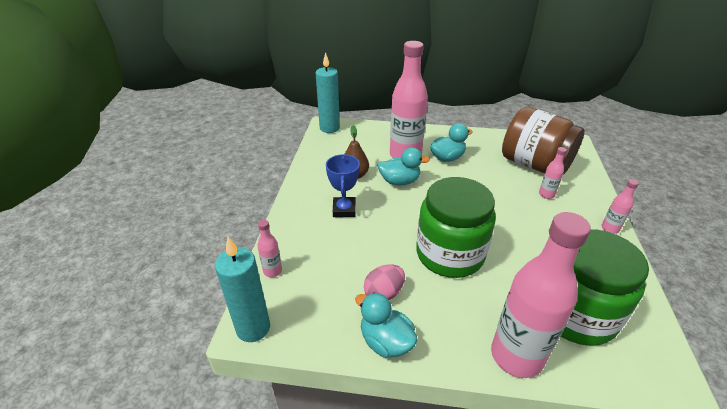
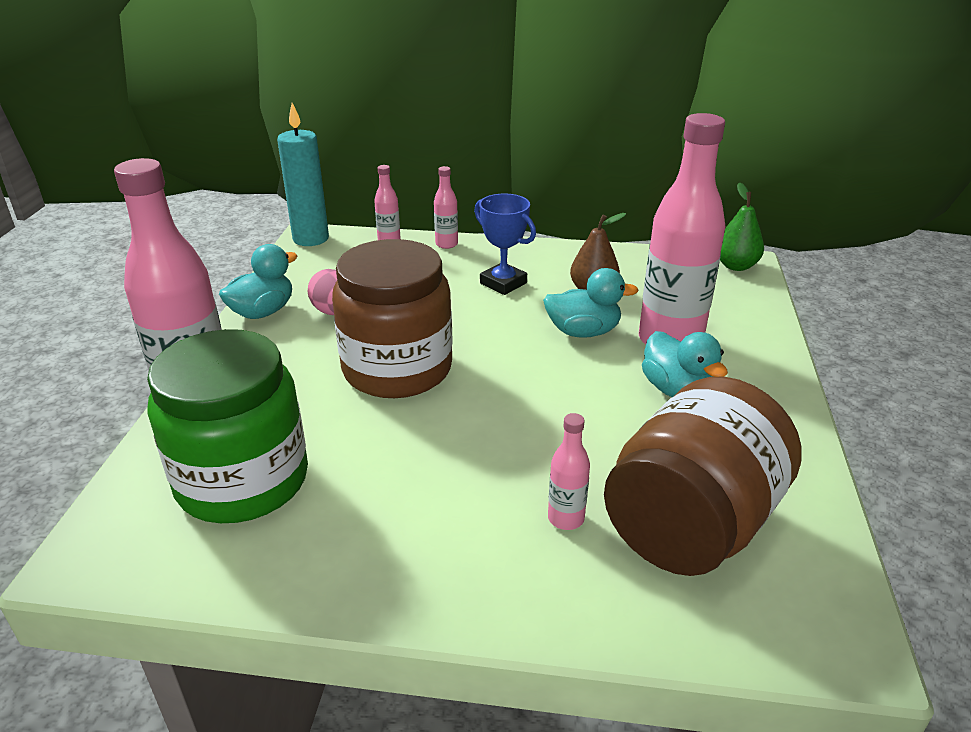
camera: 90 degrees right, 5 degrees down
(329, 128) = (736, 266): turquoise candle -> green pear
(344, 209) = (503, 283): blue trophy -> blue trophy turned 45 degrees clockwise
(399, 181) = (583, 332): turquoise duck -> turquoise duck turned 90 degrees counterclockwise
(450, 254) = (397, 369): green jar -> brown jar
(610, 229) = (445, 600): pink bottle -> pink bottle (446, 244)

